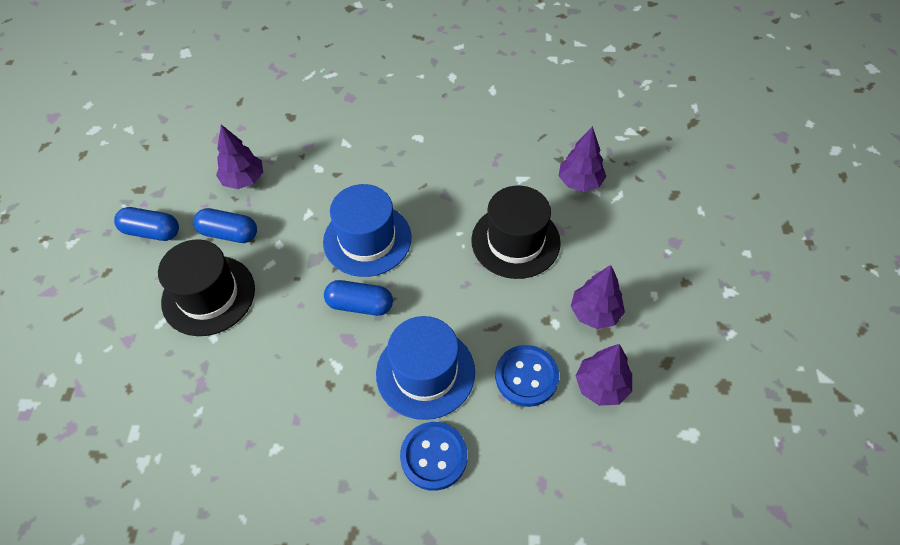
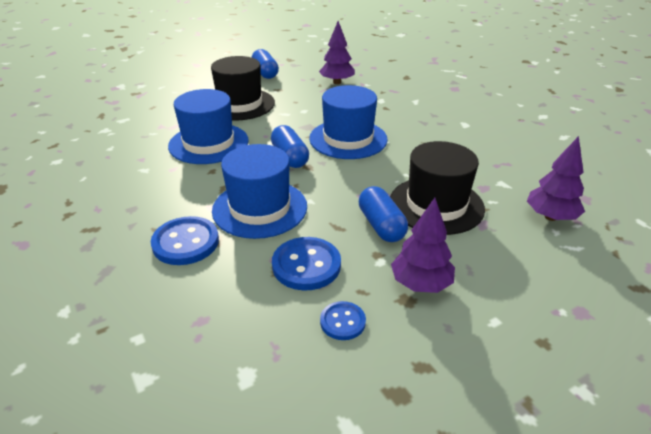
camera: 55 degrees right, 20 degrees down
(229, 233) = (291, 93): blue capsule -> blue capsule (381, 225)
(271, 364) = (208, 143): none -> blue hat
(601, 386) = (342, 322): purple tree -> blue button

